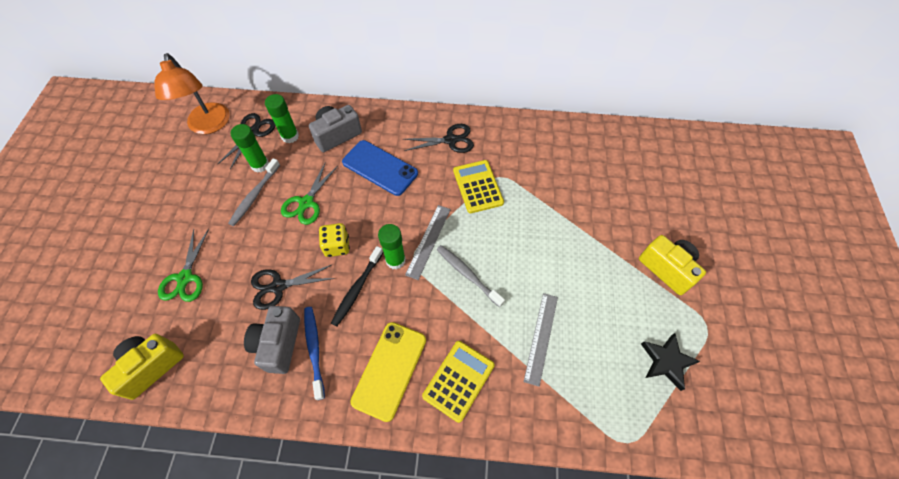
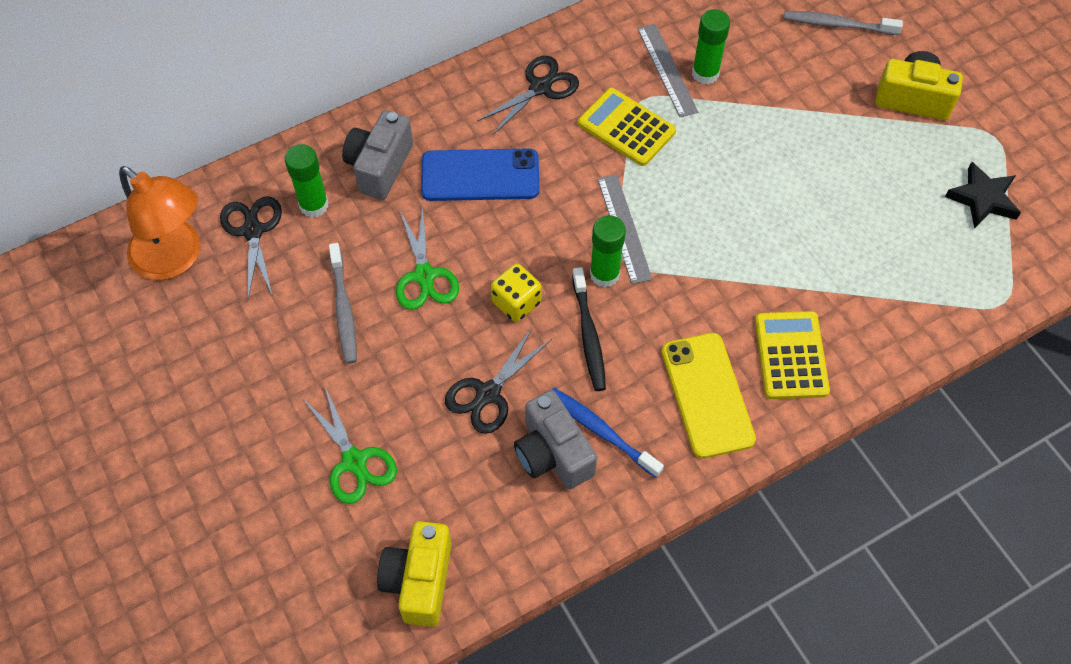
camera: 35 degrees left, 0 degrees up
(260, 165) = (310, 267): green glue stick -> green glue stick (705, 73)
(467, 275) = (704, 238): grey toothbrush -> grey toothbrush (837, 25)
(541, 337) = (840, 255): grey ruler -> grey ruler (667, 70)

